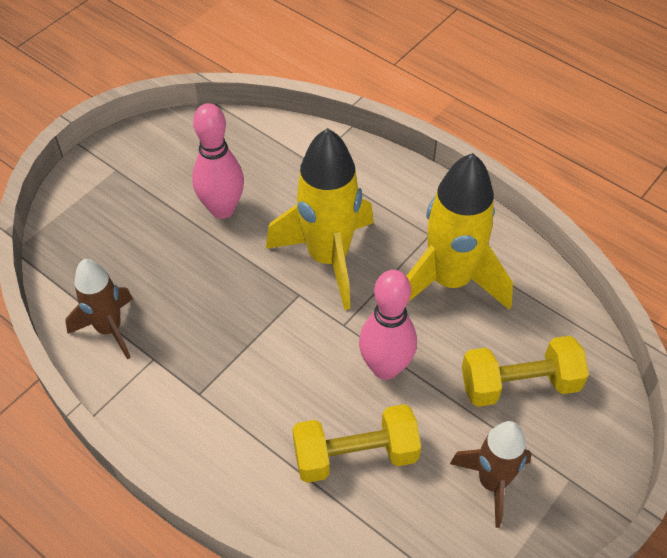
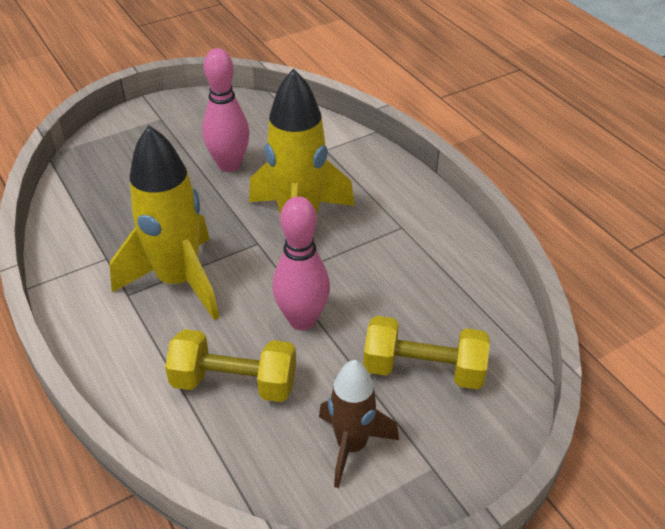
camera: 20 degrees right, 10 degrees down
(109, 329) = (84, 227): brown rocket -> none
(450, 281) = (401, 267): yellow rocket -> yellow rocket (178, 281)

